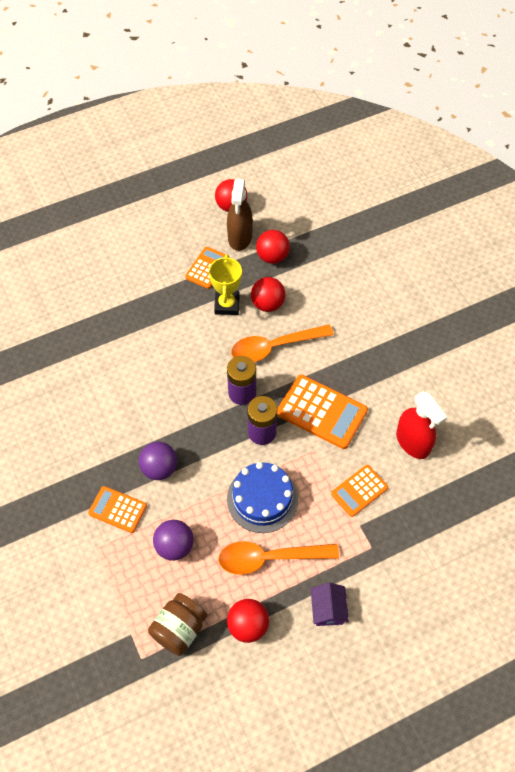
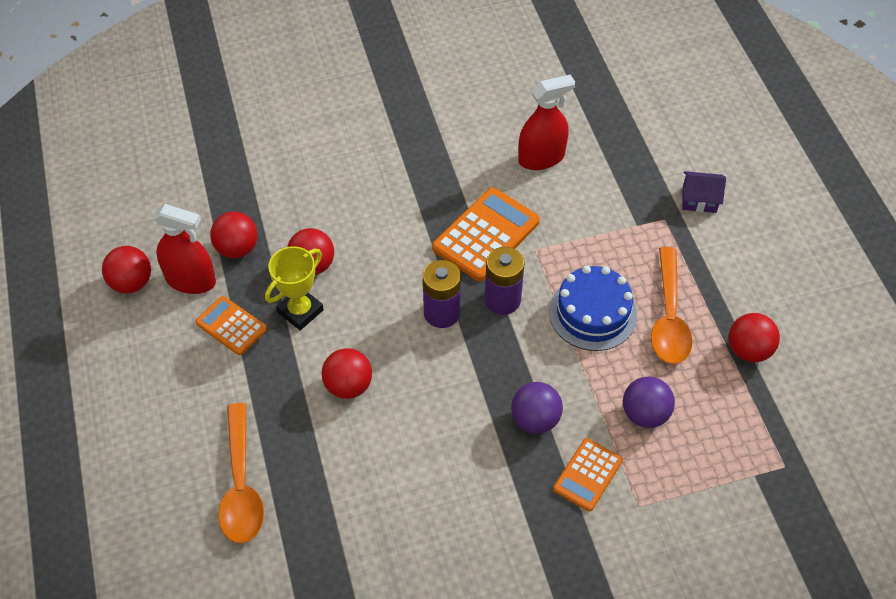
camera: 80 degrees left, 5 degrees down
(170, 345) = (348, 386): none -> red ball
(179, 629) = (750, 421): brown jar -> none
(227, 305) = (300, 311): yellow trophy -> yellow trophy turned 60 degrees counterclockwise
(240, 237) = (191, 280): brown spray bottle -> red spray bottle
(274, 347) = (381, 268): orange spoon -> orange spoon (241, 485)
(328, 609) = (733, 271): purple house -> purple house (699, 200)
(359, 491) = (595, 217): orange calculator -> none

